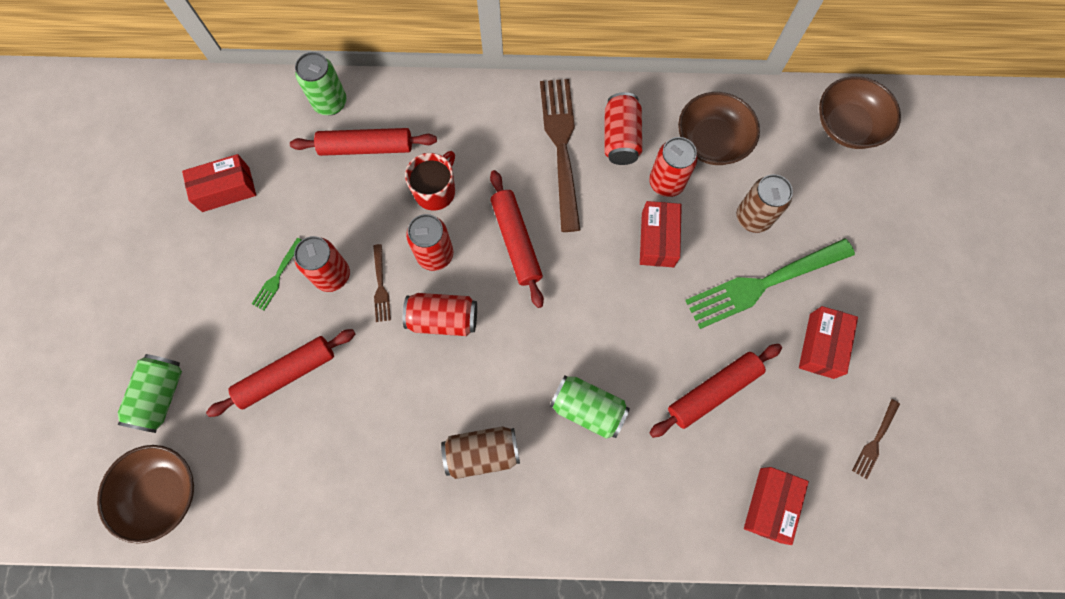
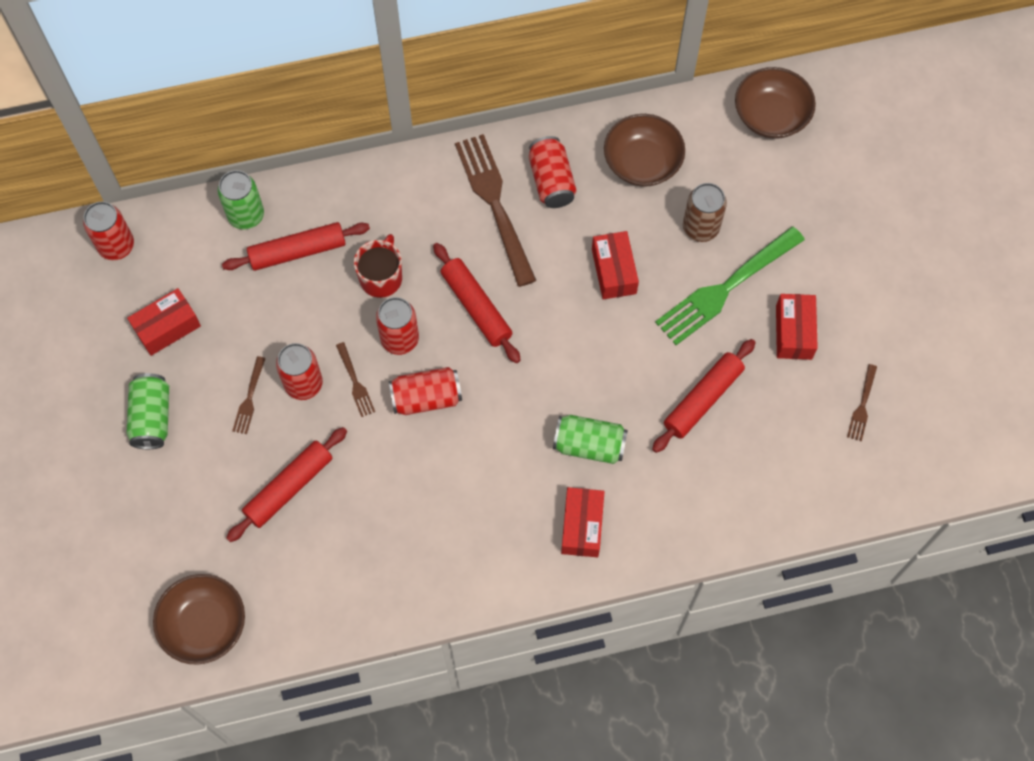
camera: 15 degrees left, 5 degrees down
(160, 396) = (171, 539): green can -> green can (152, 417)
(278, 276) = (249, 398): green fork -> brown fork
(482, 453) = (500, 510): brown can -> none
(666, 182) = (608, 214): red can -> red can (116, 246)
(770, 505) = (779, 486): red box -> red box (582, 526)

